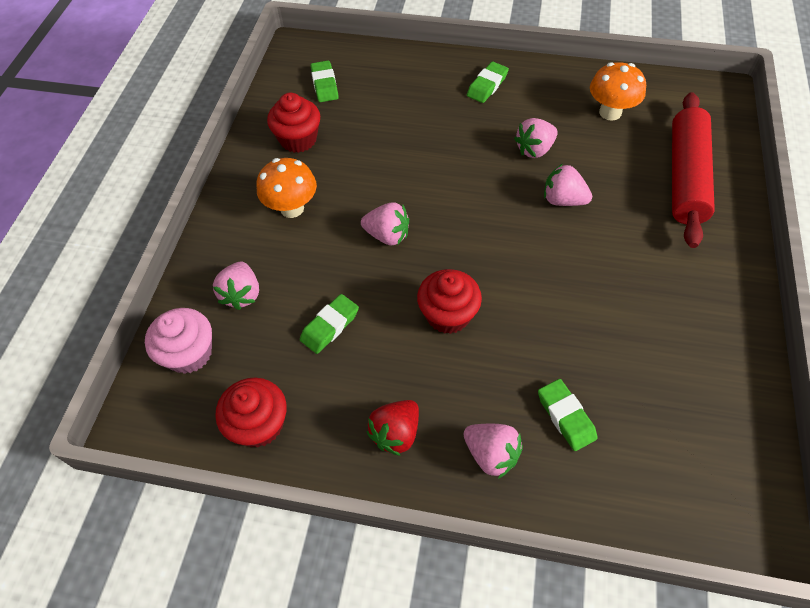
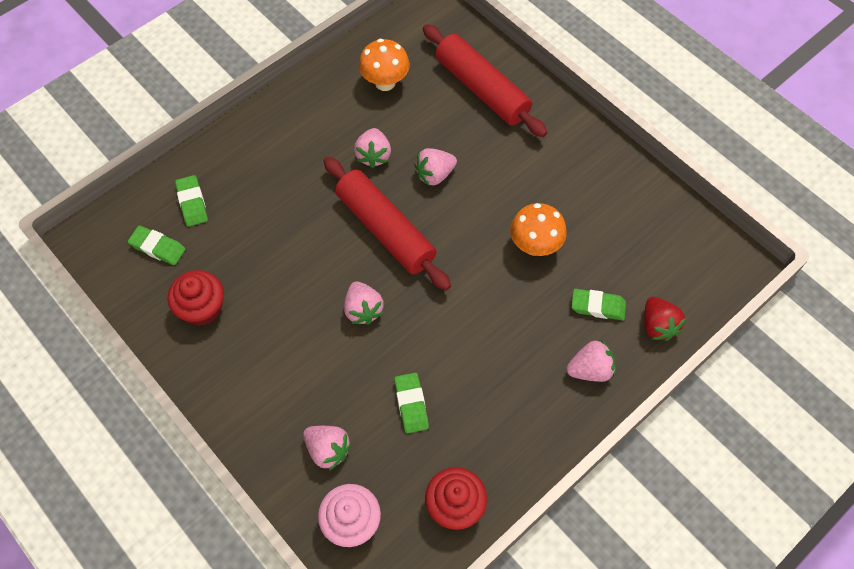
camera: 55 degrees left, 5 degrees up
(292, 208) = (274, 360): orange mushroom -> orange mushroom (535, 245)
(387, 235) = (363, 310): pink strawberry -> pink strawberry turned 105 degrees clockwise
(396, 433) = (531, 417): red strawberry -> red strawberry (657, 325)
(448, 315) = (467, 319): red cupcake -> none
(475, 201) = (385, 230): none -> red rolling pin
(487, 86) = (280, 136): green eraser -> green eraser (192, 203)

